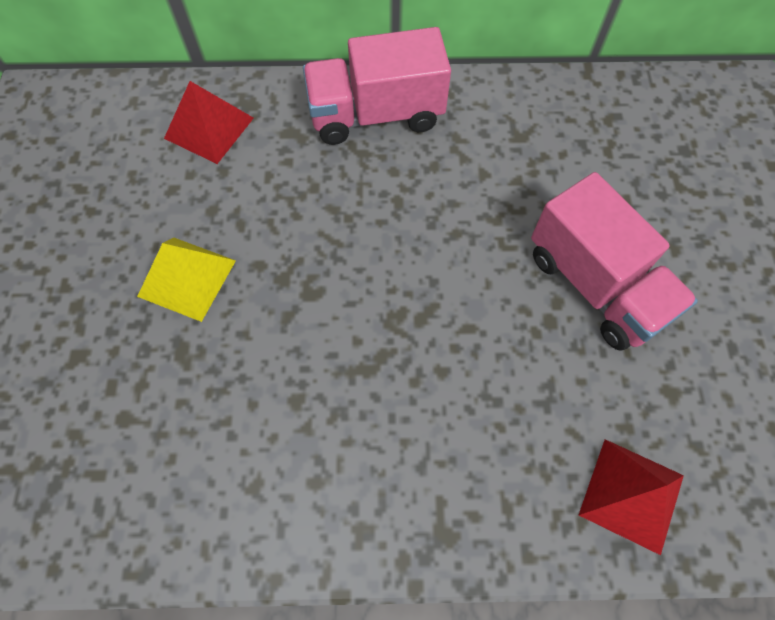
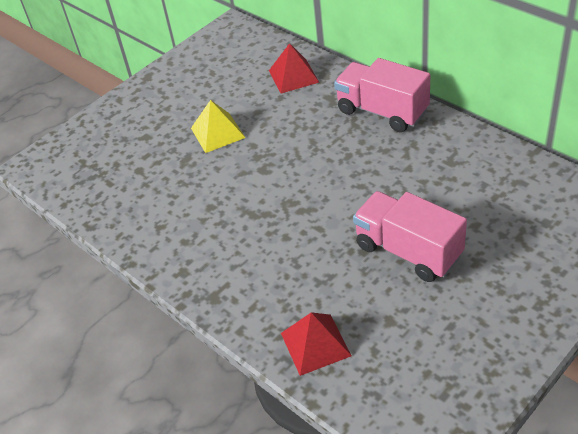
camera: 50 degrees right, 20 degrees down
(596, 285) = (408, 251): pink truck -> pink truck turned 120 degrees clockwise

